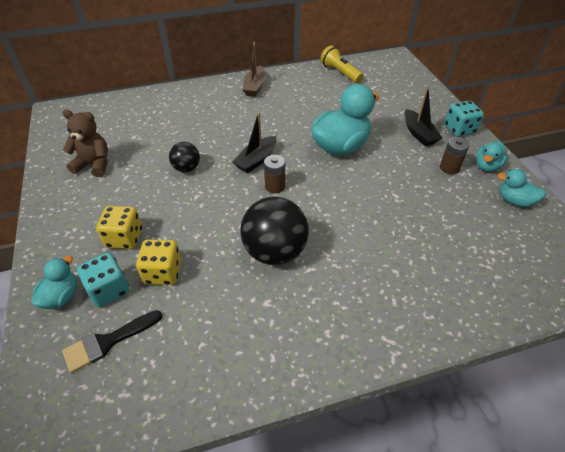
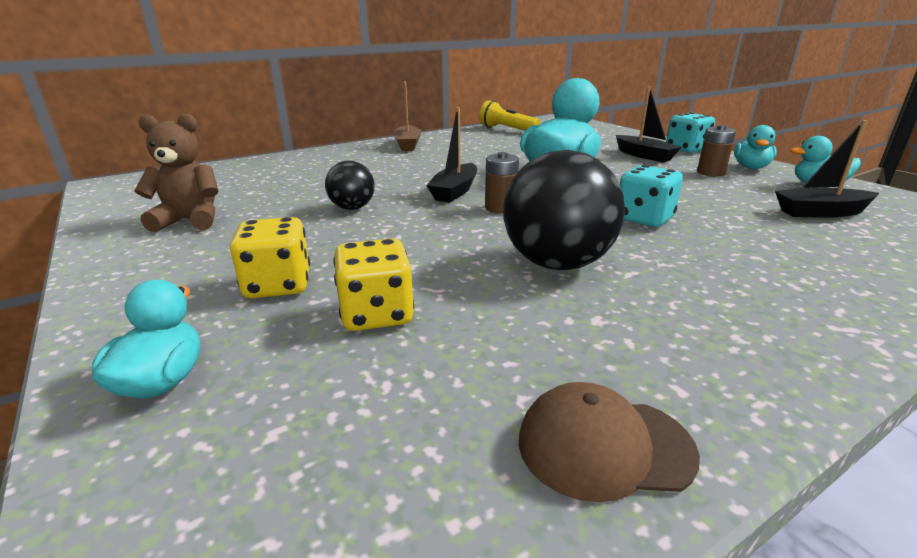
camera: 15 degrees left, 20 degrees down
(107, 342) = (303, 436): black brush -> none
(109, 290) = (273, 354): turquoise dice -> turquoise dice (644, 219)
(219, 378) = (604, 446): none -> brown cap
(482, 234) = (820, 212): none -> black boat

